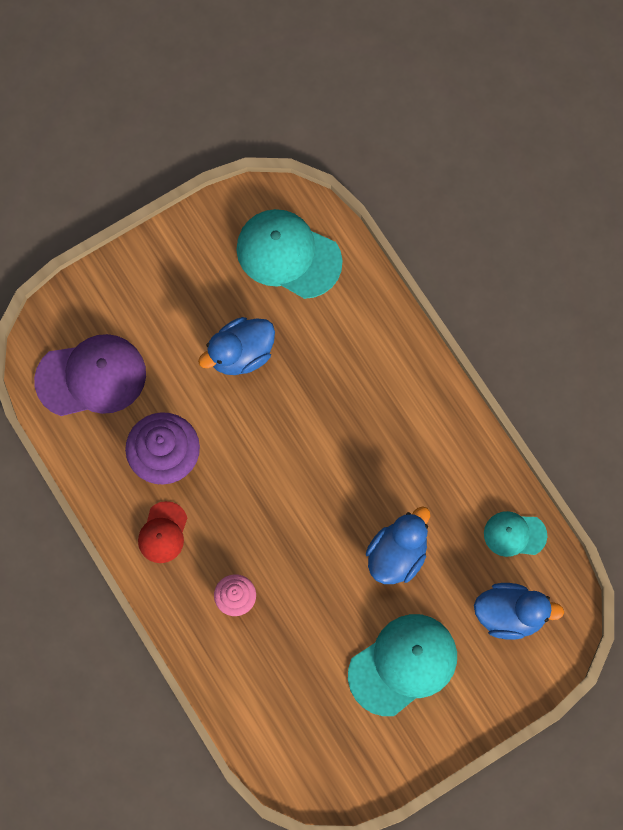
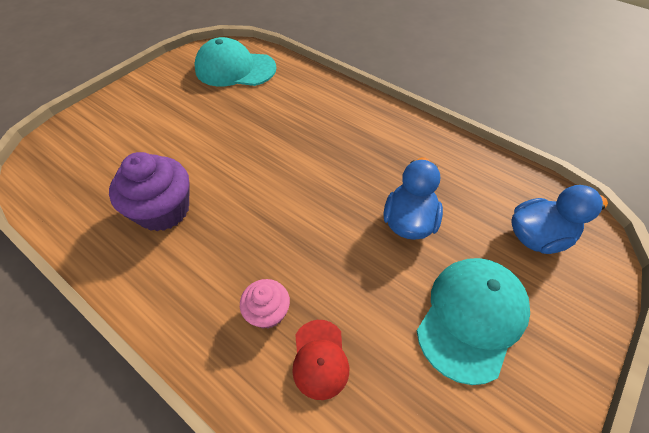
camera: 20 degrees left, 20 degrees down
(91, 377) = (84, 172): purple cap -> none
(163, 532) = (172, 273): red cap -> red cap (320, 358)
(241, 354) = (215, 126): blue duck -> none
(514, 534) = (495, 177): turquoise cap -> none

